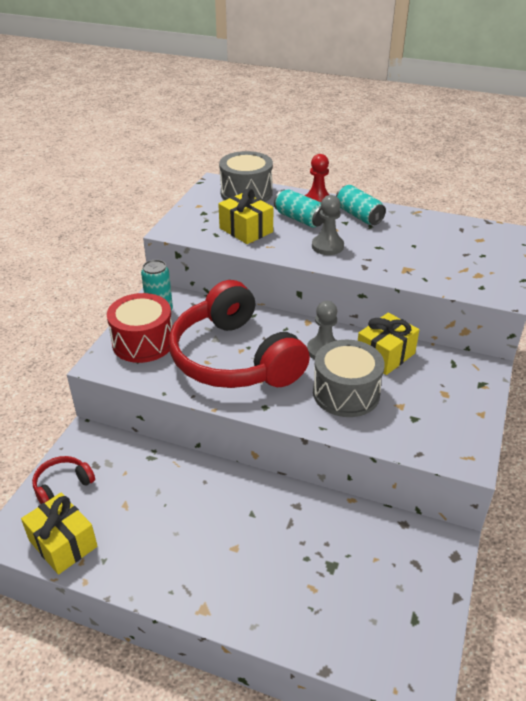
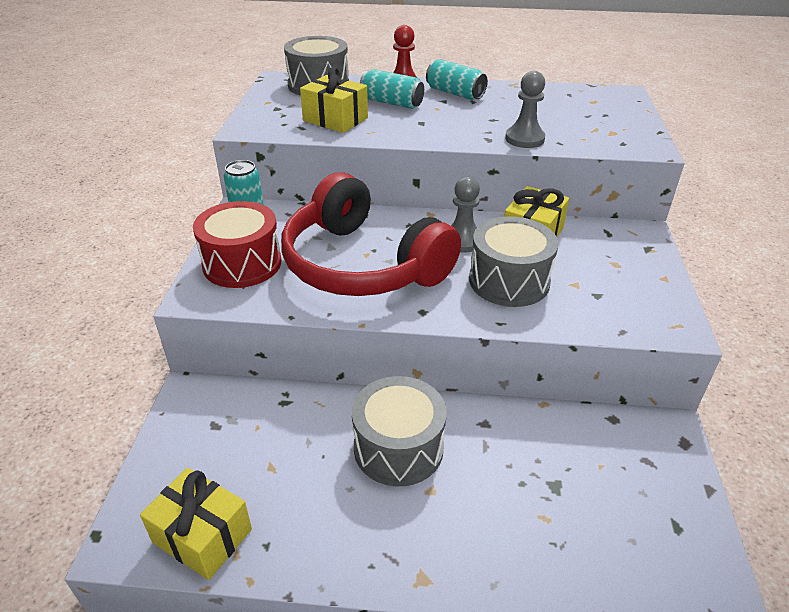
camera: 15 degrees left, 0 degrees up
(62, 485) = (178, 460): red headphones -> none
(222, 510) = (398, 448): none -> grey drum
(327, 246) = (437, 125): grey pawn -> grey pawn (524, 139)

